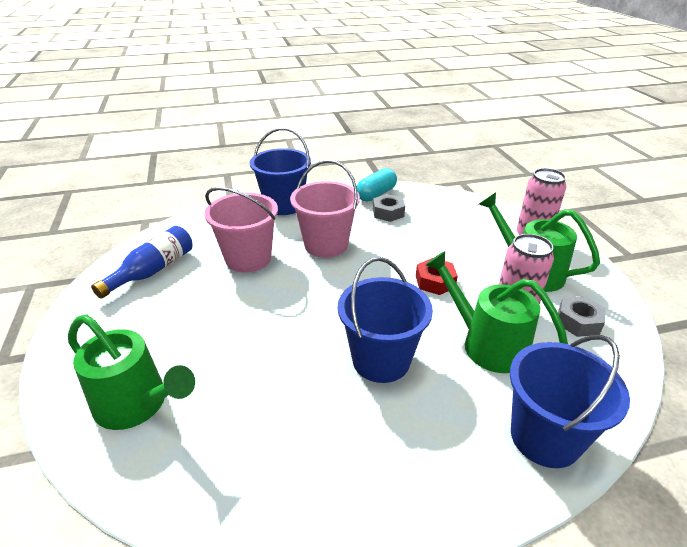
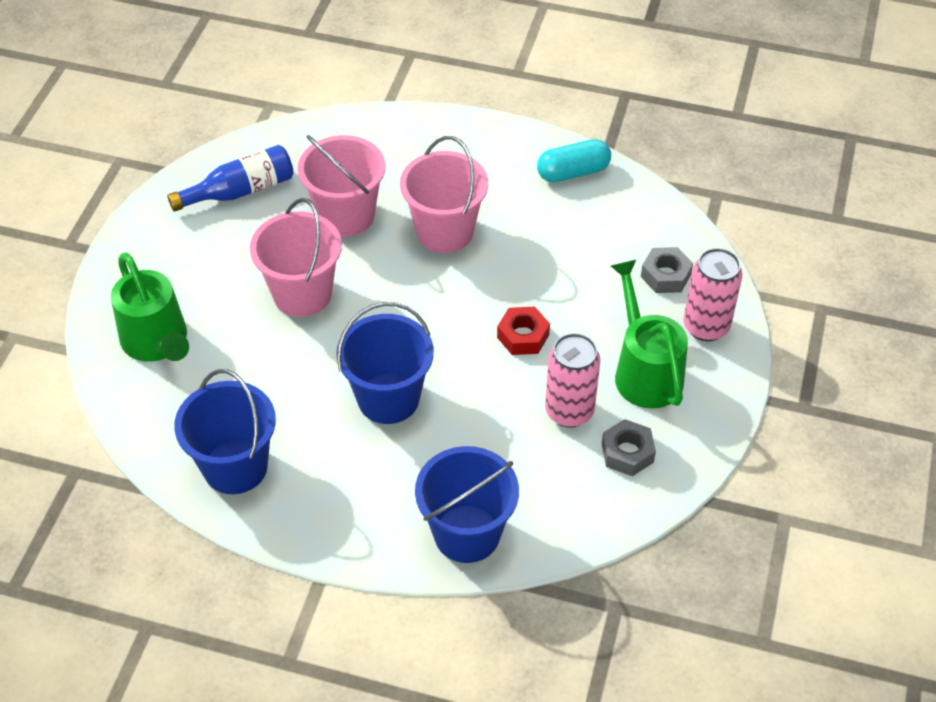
camera: 30 degrees right, 15 degrees up
(251, 316) = (302, 294): none -> pink bucket
(284, 205) = (442, 145): blue bucket -> blue bucket (235, 467)
(388, 212) = (561, 211): grey nut -> grey nut (665, 275)
(486, 343) = (504, 429): green watering can -> none

